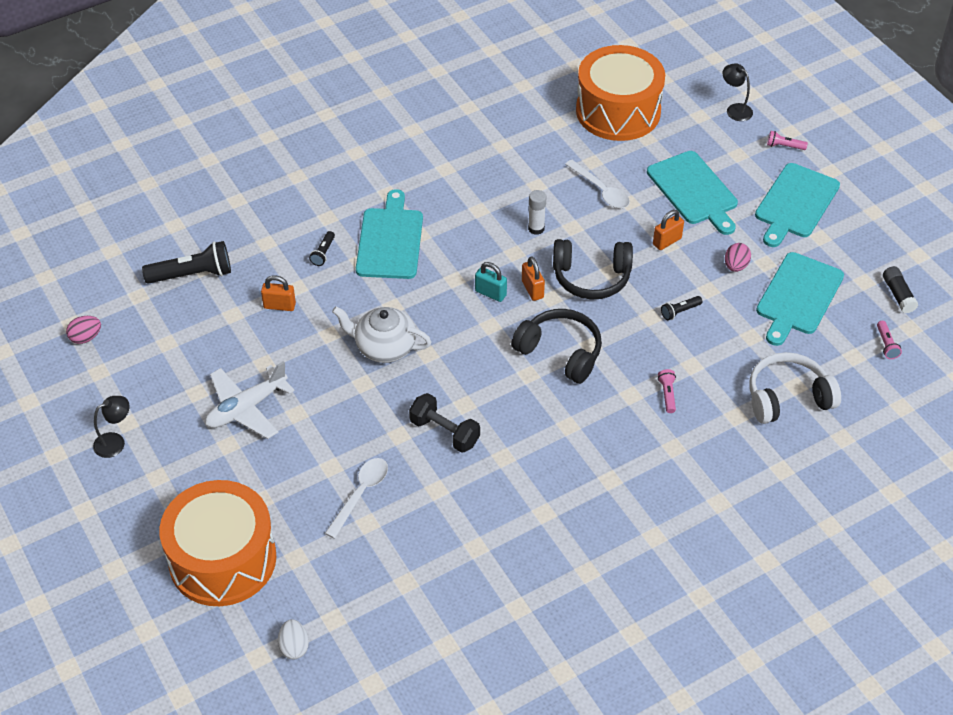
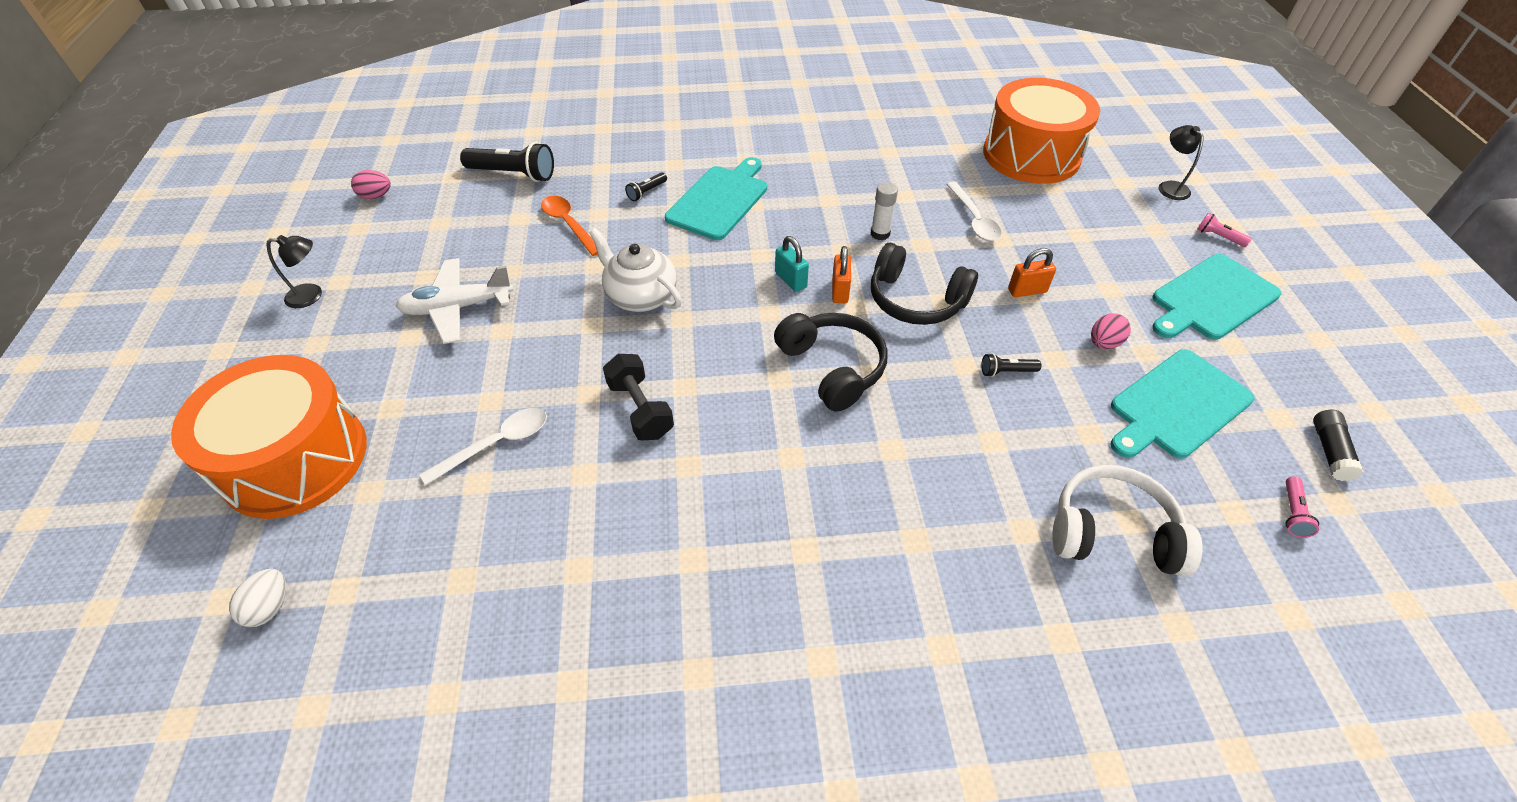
camera: 25 degrees right, 0 degrees up
(279, 306) = (569, 224): orange padlock -> orange spoon
(667, 394) = (941, 466): pink flashlight -> none
(694, 191) = (1084, 249): turquoise cutting board -> none

